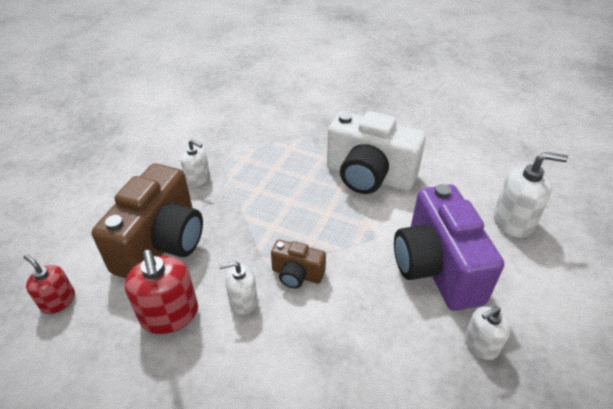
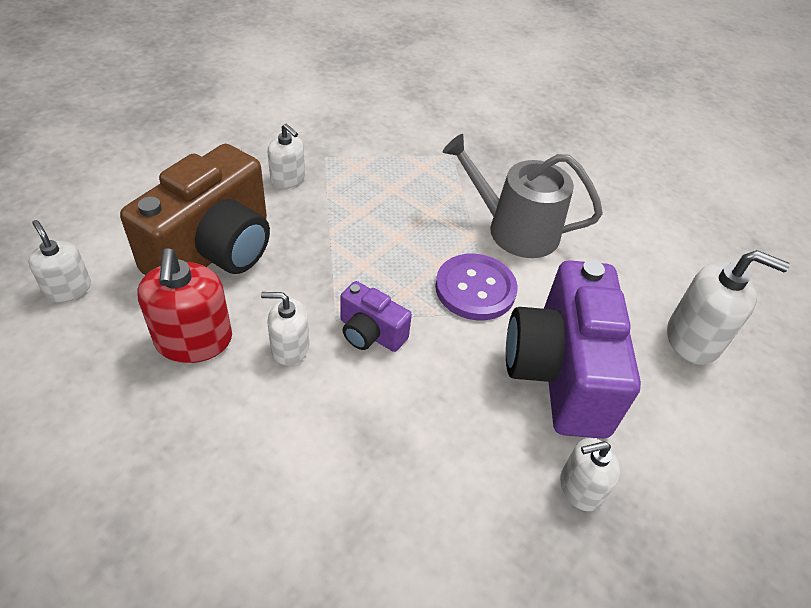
camera: 10 degrees right, 5 degrees up
(58, 301) = (68, 289): red soap dispenser -> white soap dispenser
(297, 274) = (370, 333): brown camera -> purple camera
(358, 224) = (475, 289): none -> purple button
(369, 176) = (514, 229): white camera -> grey watering can

